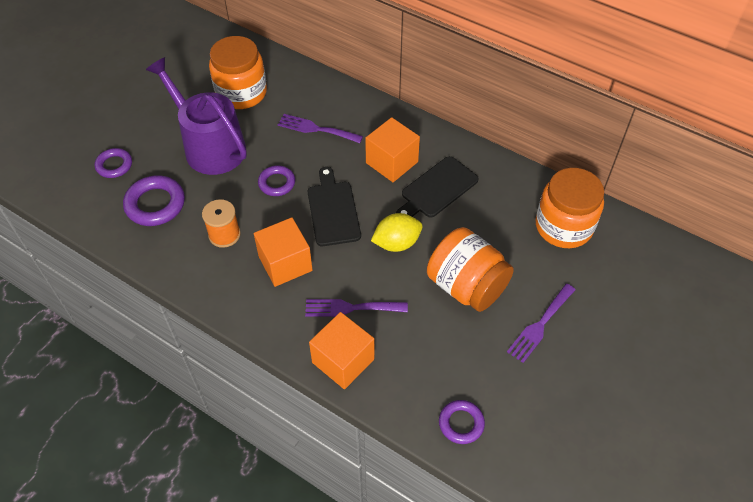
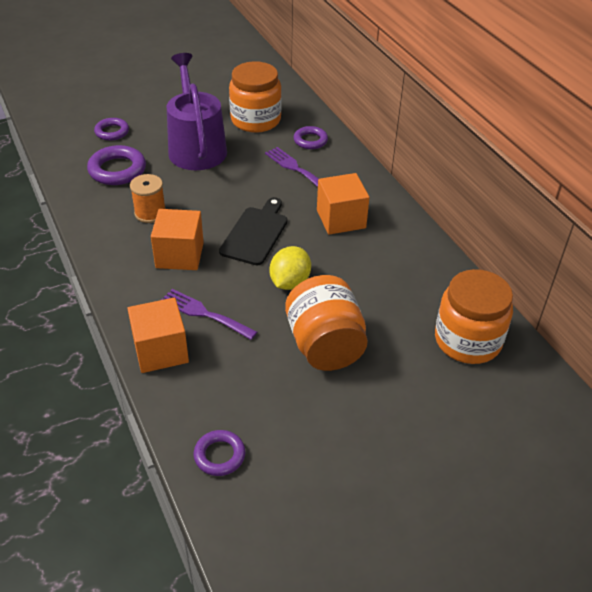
camera: 30 degrees right, 10 degrees down
(277, 183) = (226, 194): purple ring -> purple ring (310, 140)
(396, 243) = (290, 282): yellow lemon -> yellow lemon turned 75 degrees counterclockwise
(437, 189) = (365, 256): black cutting board -> none
(540, 325) = (369, 413): purple fork -> none

